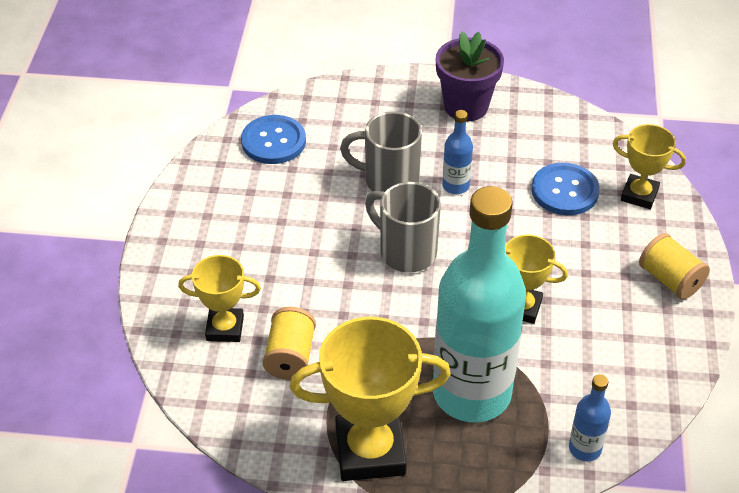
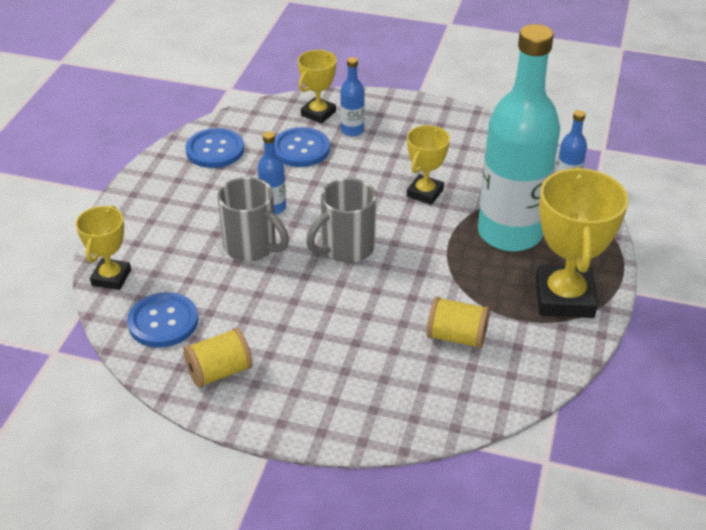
camera: 80 degrees left, 5 degrees down
(225, 328) = (414, 380): yellow trophy -> yellow trophy (111, 277)
(389, 181) = (252, 247): grey mug -> grey mug turned 75 degrees counterclockwise
(466, 106) = (171, 186): purple flower pot -> none
(537, 125) = (215, 150): none -> blue button
(618, 229) = (352, 130): none -> blue bottle
(670, 280) = (411, 117): yellow spool -> yellow spool (219, 372)

